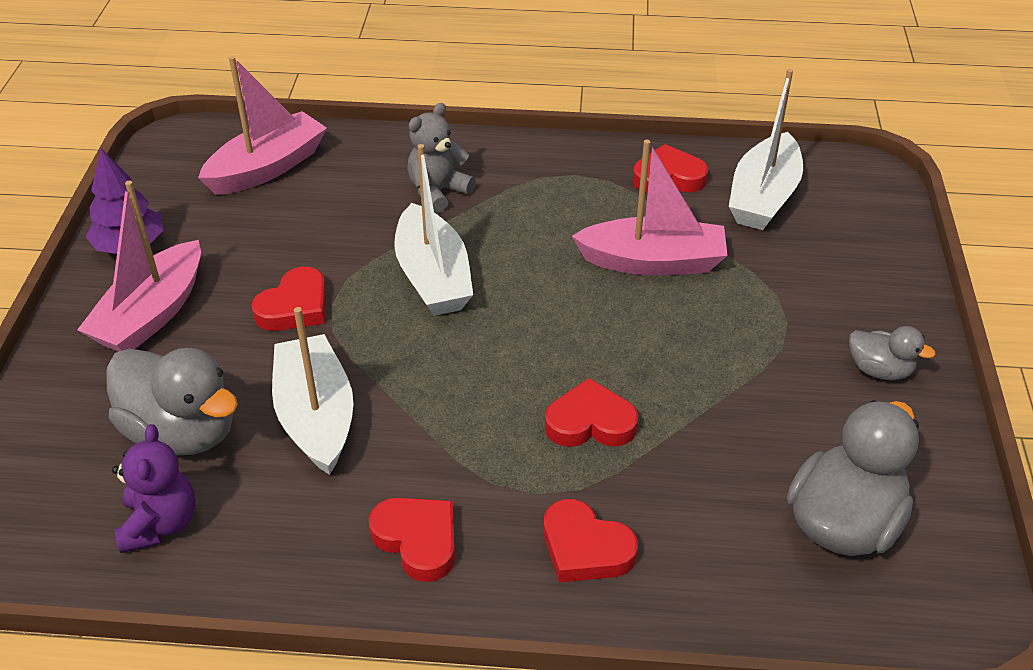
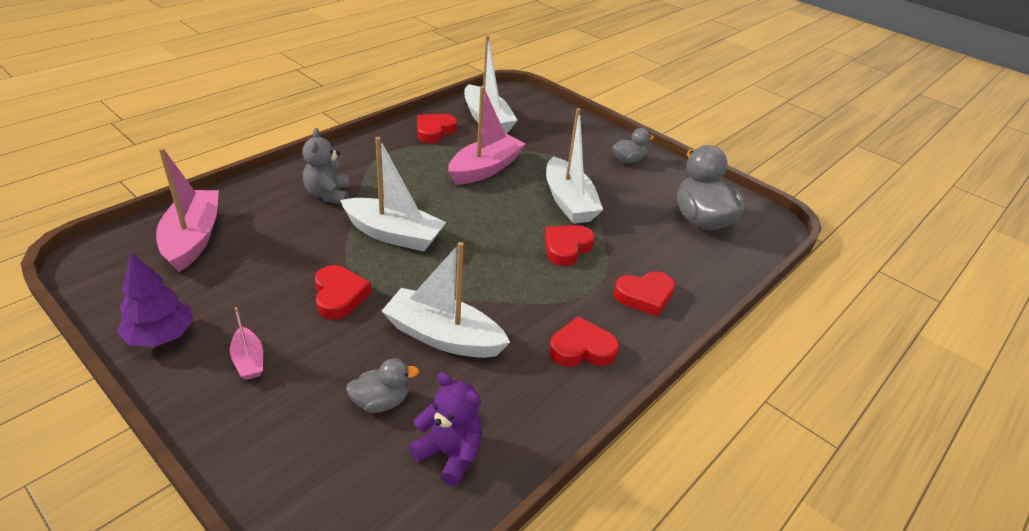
camera: 55 degrees left, 5 degrees down
(152, 314) = (249, 360): pink boat -> pink boat, size x0.49
(182, 432) = (381, 402): grey duck -> grey duck, size x0.53
(691, 370) = (569, 202): none -> white boat

